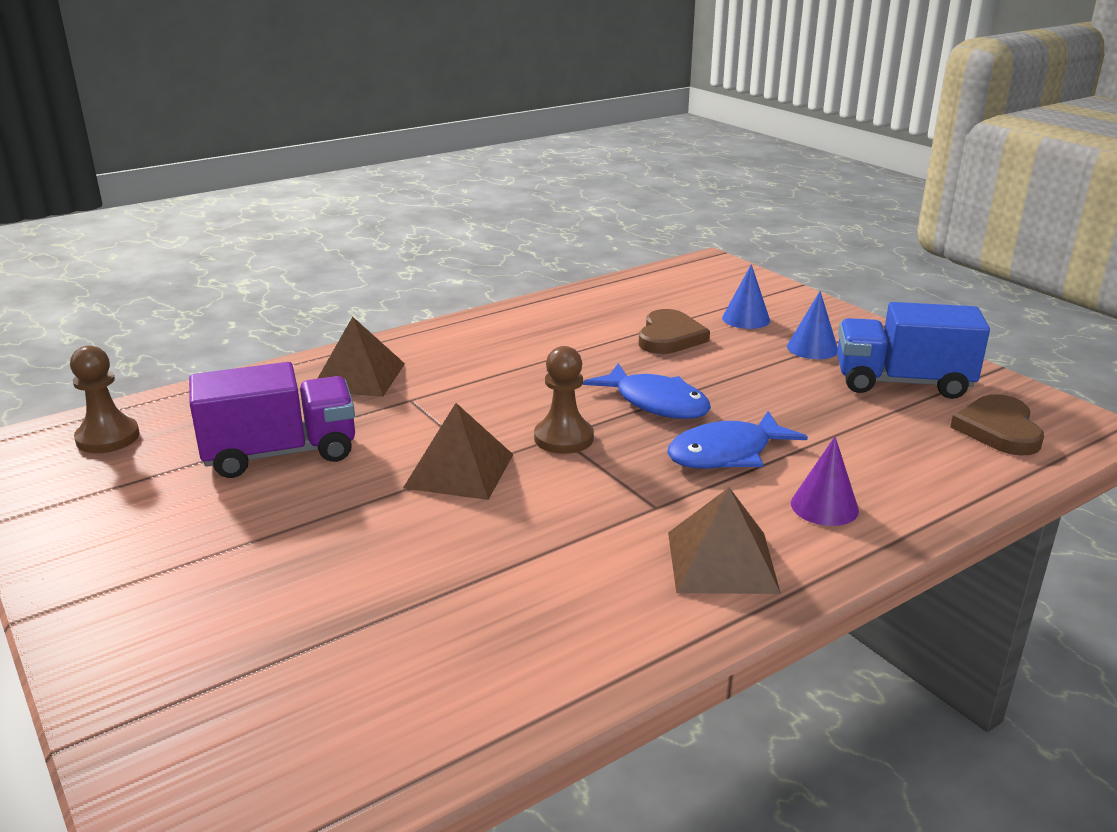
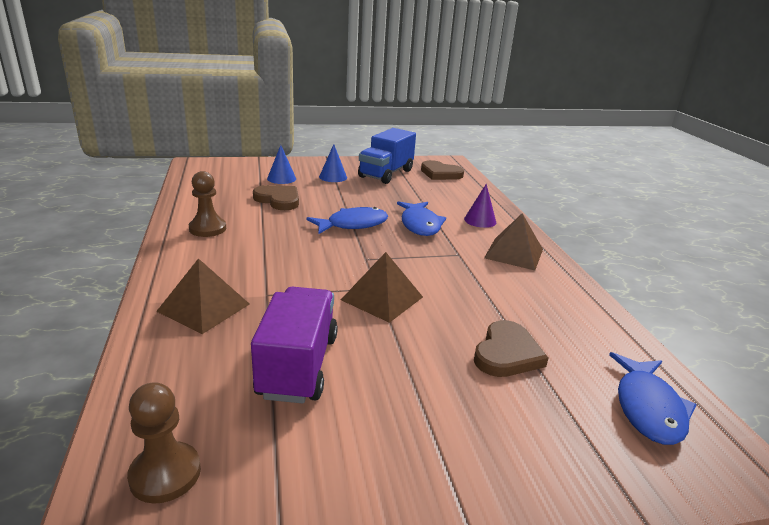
camera: 70 degrees left, 0 degrees up
(308, 748) = (648, 408): none -> blue fish
(383, 593) = (507, 353): none -> brown heart
(563, 438) = (370, 258): brown pawn -> brown pawn (207, 229)

